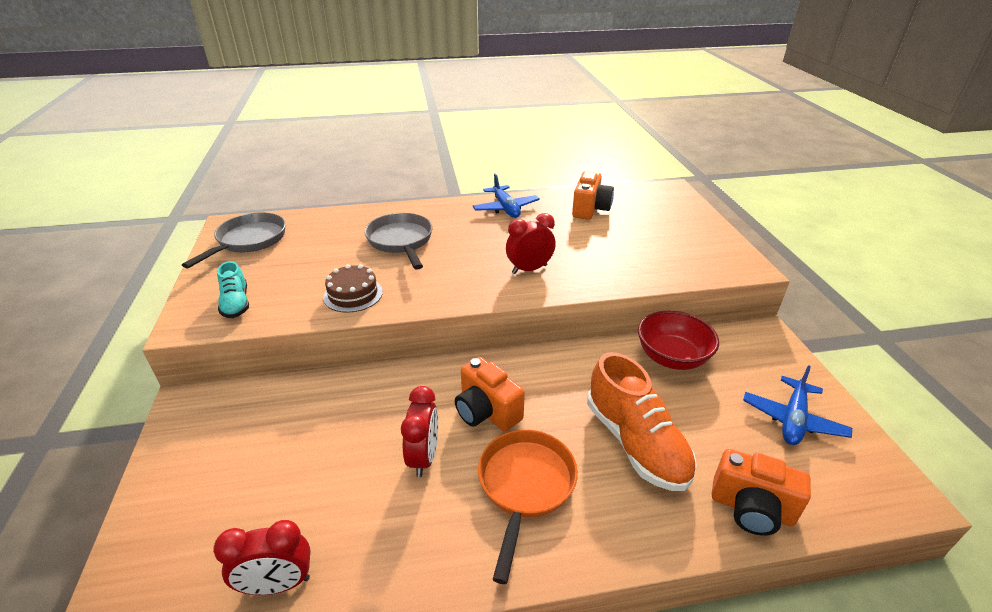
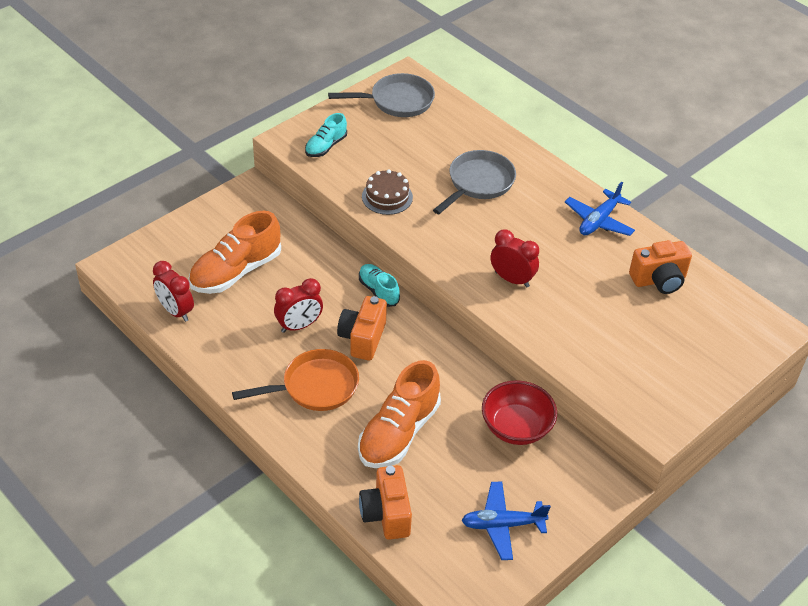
camera: 55 degrees right, 10 degrees up
(285, 478) = (236, 271): none -> orange shoe
(435, 371) = (378, 291): none -> turquoise shoe

